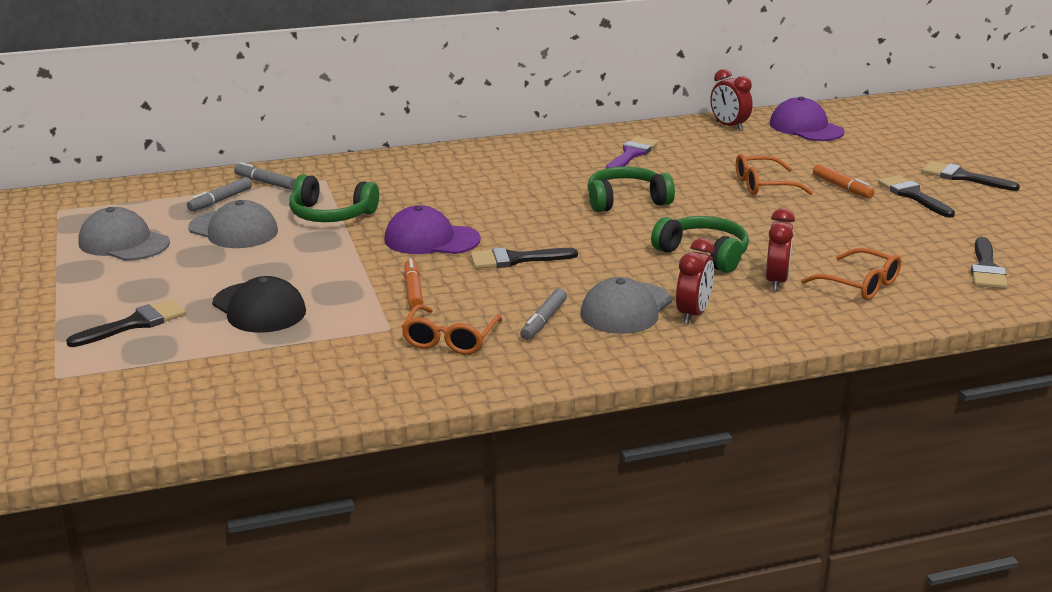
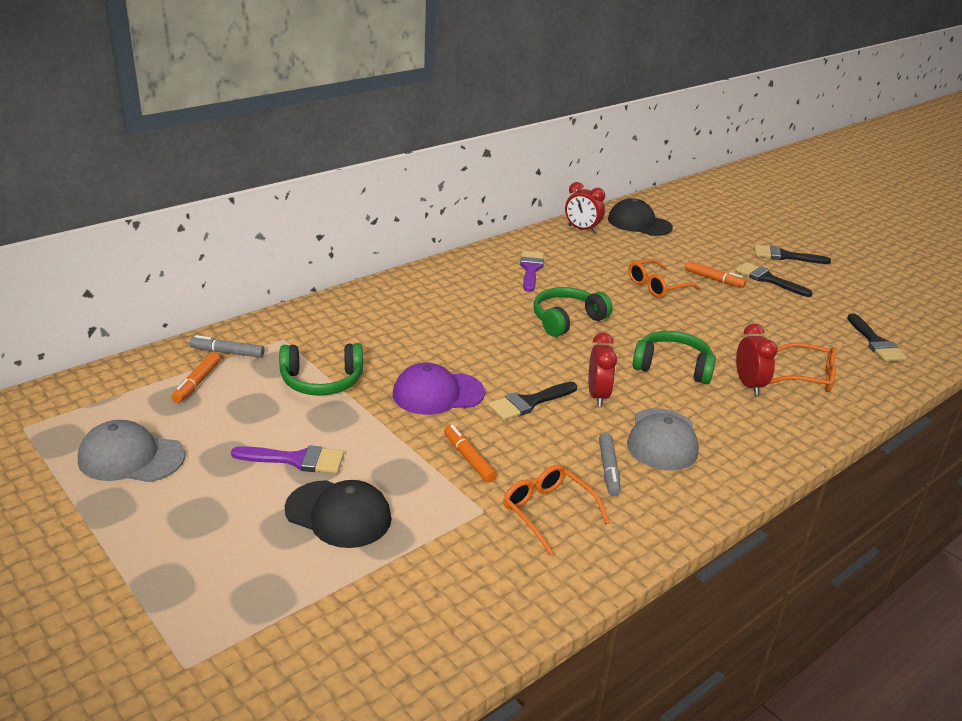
camera: 25 degrees left, 5 degrees up
(135, 324) = (222, 566): black brush -> none
(220, 200) = (197, 382): grey marker -> orange marker
(233, 230) = (238, 418): grey cap -> none
(257, 266) = (296, 460): none -> purple brush
(450, 340) = (547, 511): orange glasses -> orange glasses turned 150 degrees clockwise
(693, 314) = (718, 434): red clock -> red clock (597, 396)
(806, 128) = (639, 223): purple cap -> black cap

